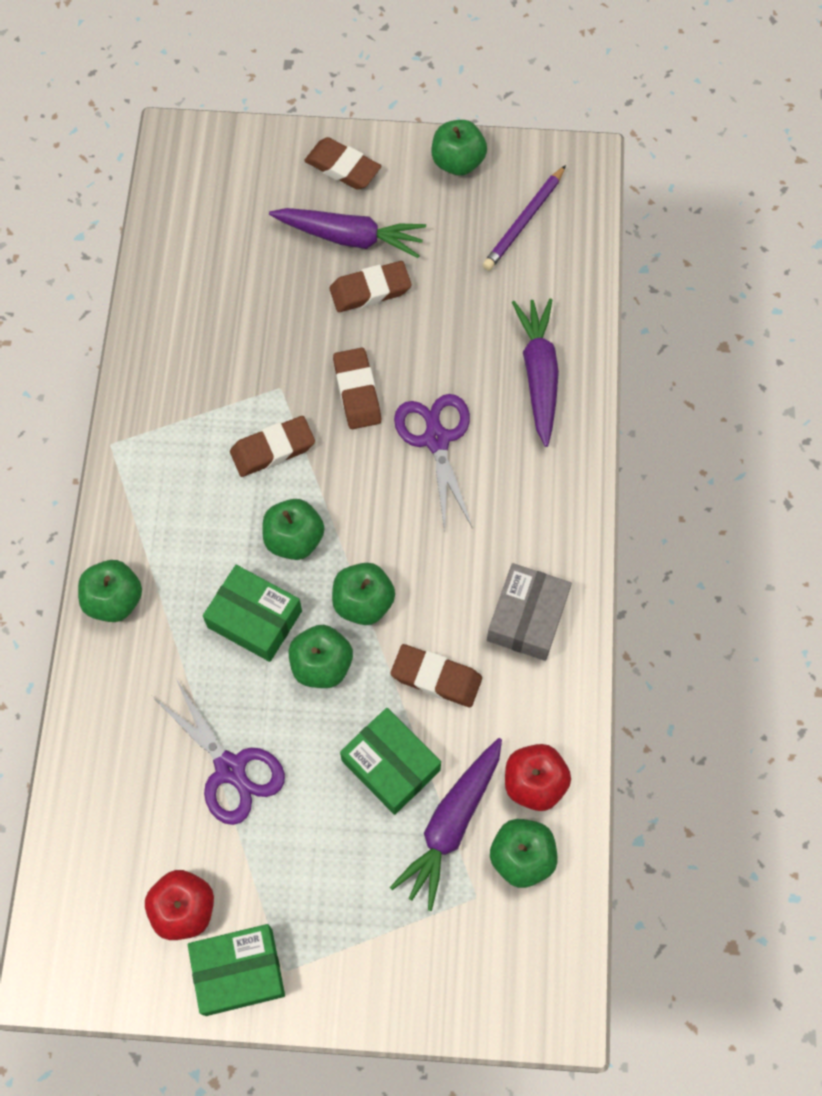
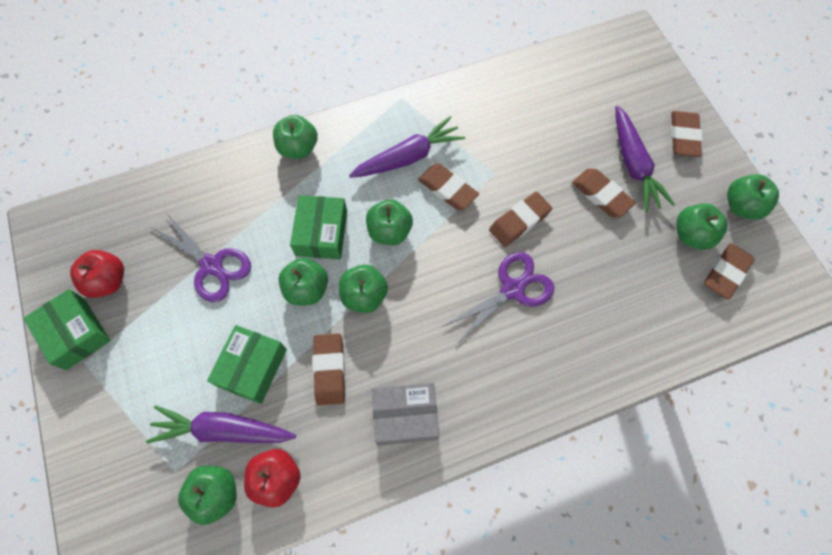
camera: 65 degrees right, 0 degrees up
(230, 768) = (212, 265): purple scissors -> purple scissors turned 75 degrees counterclockwise
(465, 228) = (691, 235): none -> green apple
(524, 221) = (726, 273): purple pencil -> brown eraser
(538, 375) = (606, 339): purple carrot -> purple carrot (408, 157)

